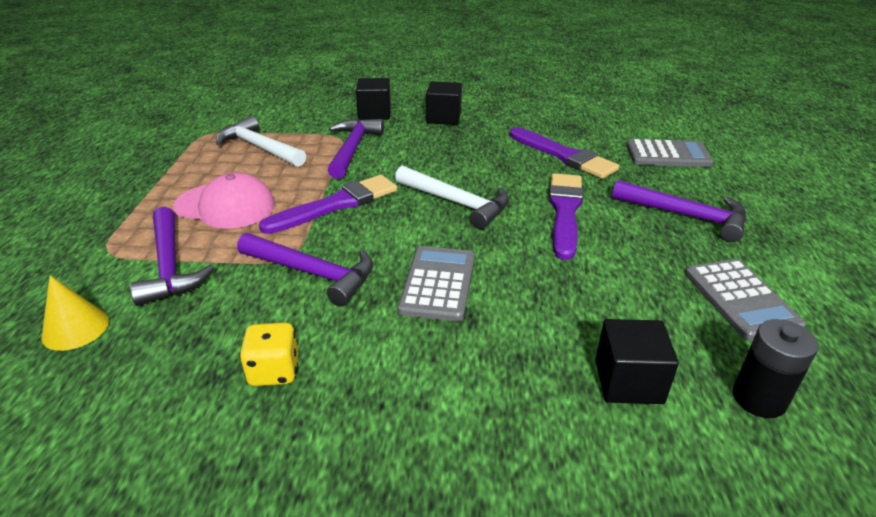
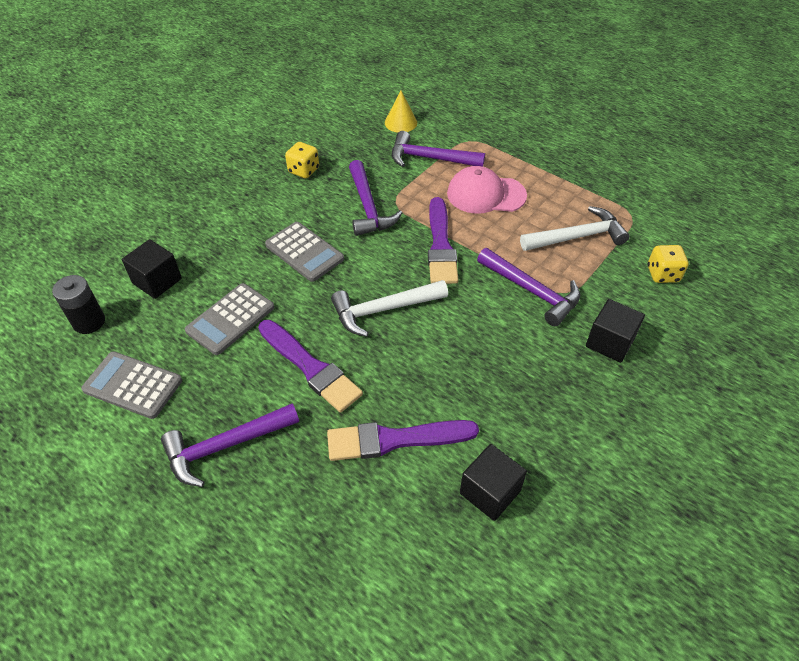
camera: 125 degrees right, 15 degrees up
(225, 206) = (485, 194): pink cap -> pink cap turned 45 degrees clockwise
(279, 111) = (662, 274): none -> yellow dice
(313, 273) = (368, 207): purple hammer -> purple hammer turned 75 degrees counterclockwise
(443, 118) = (559, 394): black cube -> black cube (490, 492)
(667, 155) = (317, 541): grey calculator -> grey calculator (230, 319)

